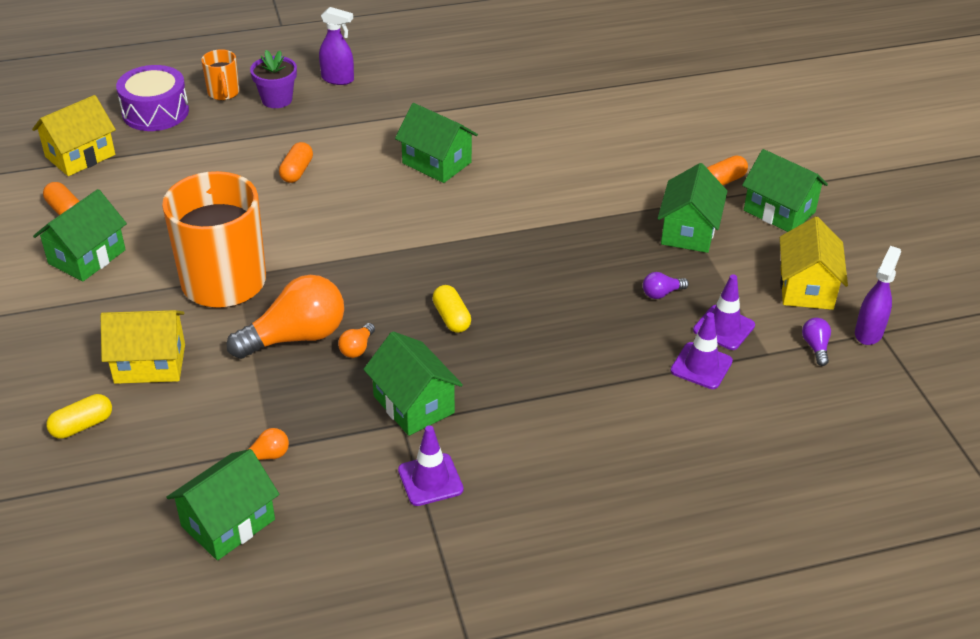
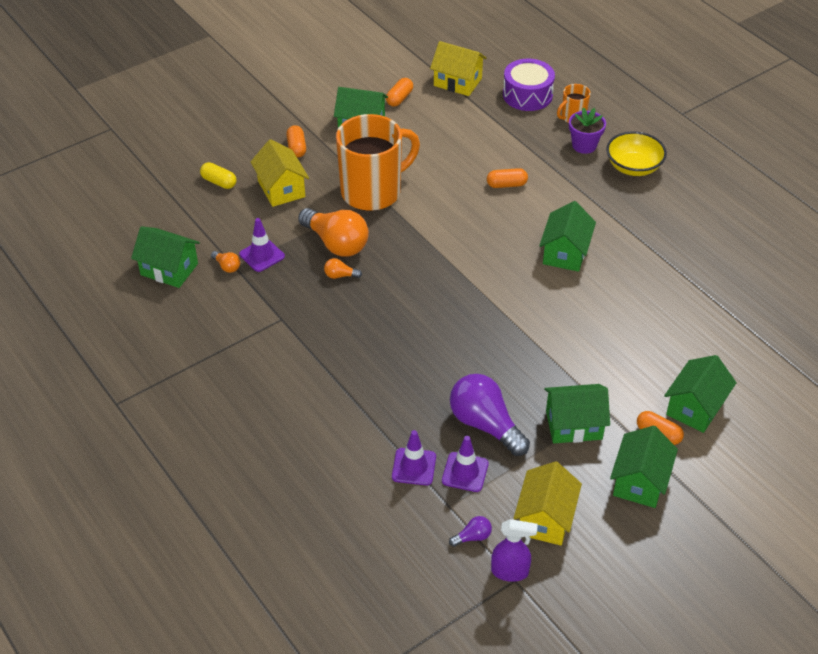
camera: 70 degrees right, 5 degrees up
(78, 328) = (296, 148): none -> orange capsule
(338, 79) = (633, 167): purple spray bottle -> yellow bowl
(413, 404) = (301, 319): green house -> green house (695, 407)
(430, 480) = (238, 348): purple traffic cone -> purple traffic cone (262, 255)
(451, 318) = (394, 313): yellow capsule -> none
(661, 293) = (485, 424): purple light bulb -> purple light bulb, size x2.32
(806, 287) = (545, 518): yellow house -> yellow house turned 60 degrees counterclockwise

